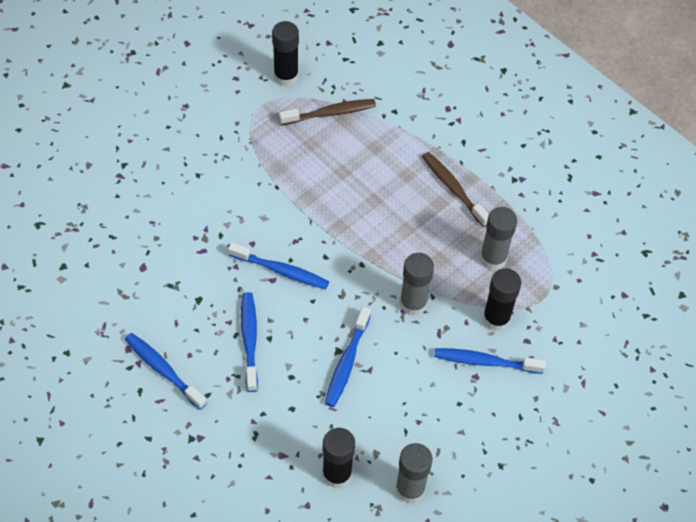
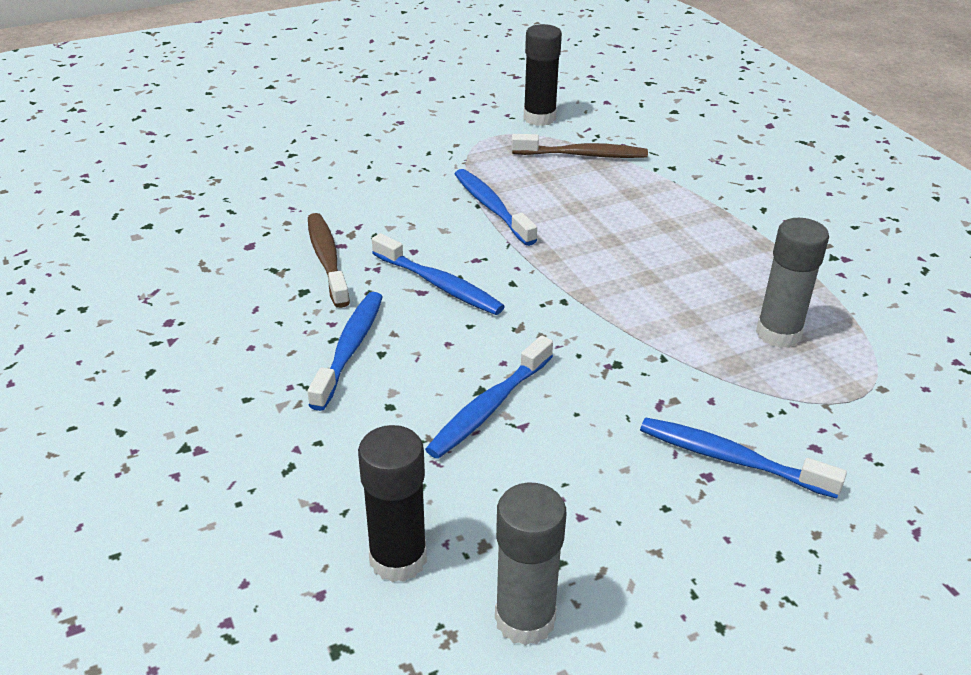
camera: 20 degrees right, 20 degrees down
(163, 370) = (200, 355): blue toothbrush -> blue toothbrush (491, 207)
(413, 303) = (628, 359): grey glue stick -> none
(453, 188) = (734, 249): brown toothbrush -> brown toothbrush (327, 259)
(496, 319) = (765, 406): black glue stick -> none

